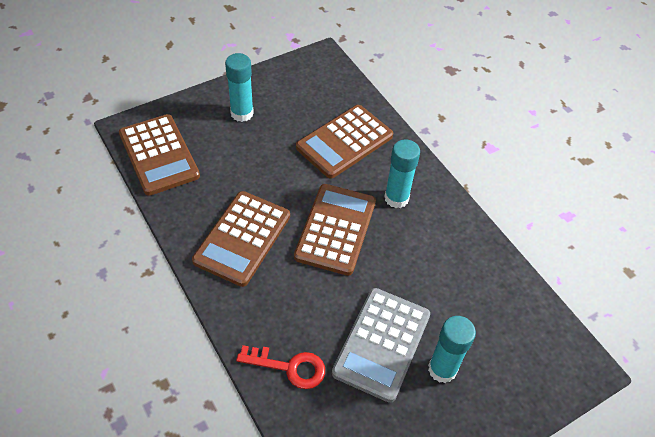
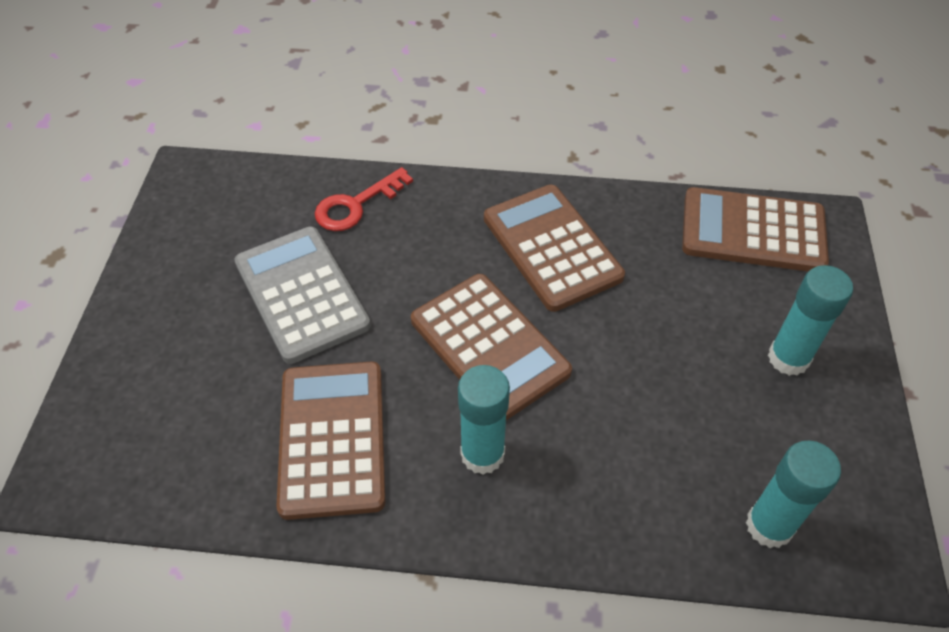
camera: 130 degrees right, 0 degrees up
(344, 142) = (642, 459): brown calculator -> brown calculator (332, 438)
(442, 369) = (218, 329): turquoise glue stick -> turquoise glue stick (769, 526)

